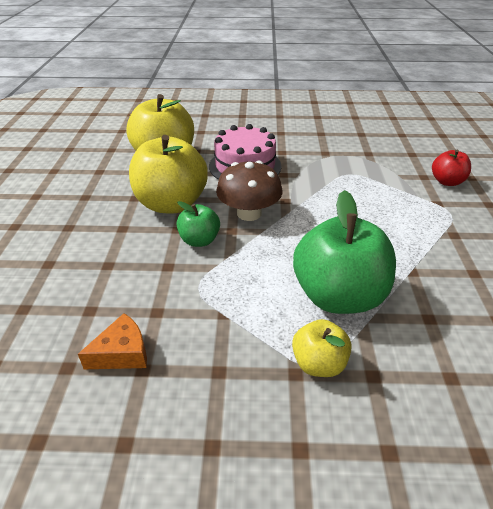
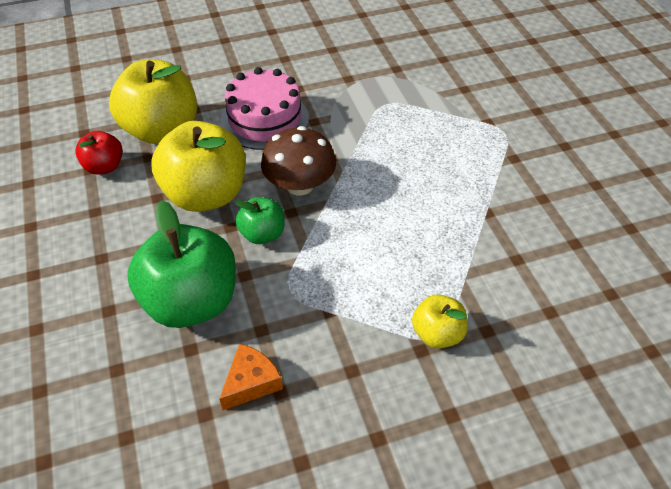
camera: 20 degrees left, 10 degrees up
(338, 296) = (429, 260): green apple -> green apple (191, 302)
(447, 182) = (489, 90): red apple -> red apple (104, 167)

